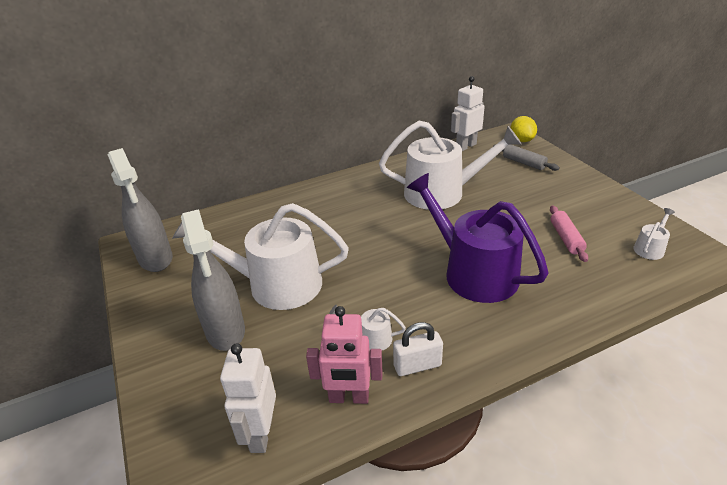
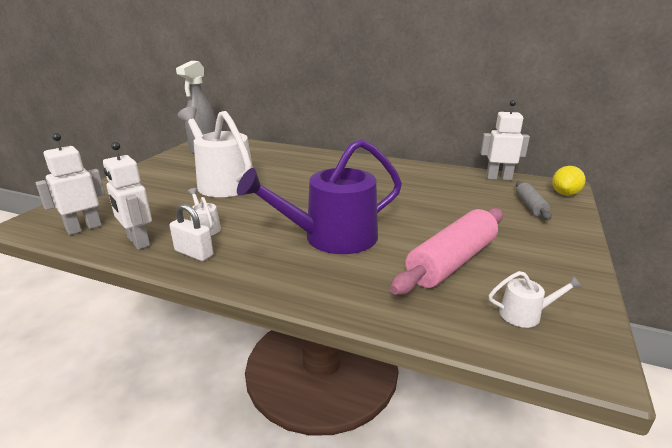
camera: 45 degrees right, 10 degrees down
(225, 331) = (162, 187): grey spray bottle -> none
(349, 398) = (138, 242): pink robot -> white robot
(441, 193) = (414, 191): white watering can -> none
(474, 272) = (332, 237): purple watering can -> purple watering can turned 120 degrees counterclockwise
(566, 238) = (452, 262): pink rolling pin -> pink rolling pin, size x1.88

